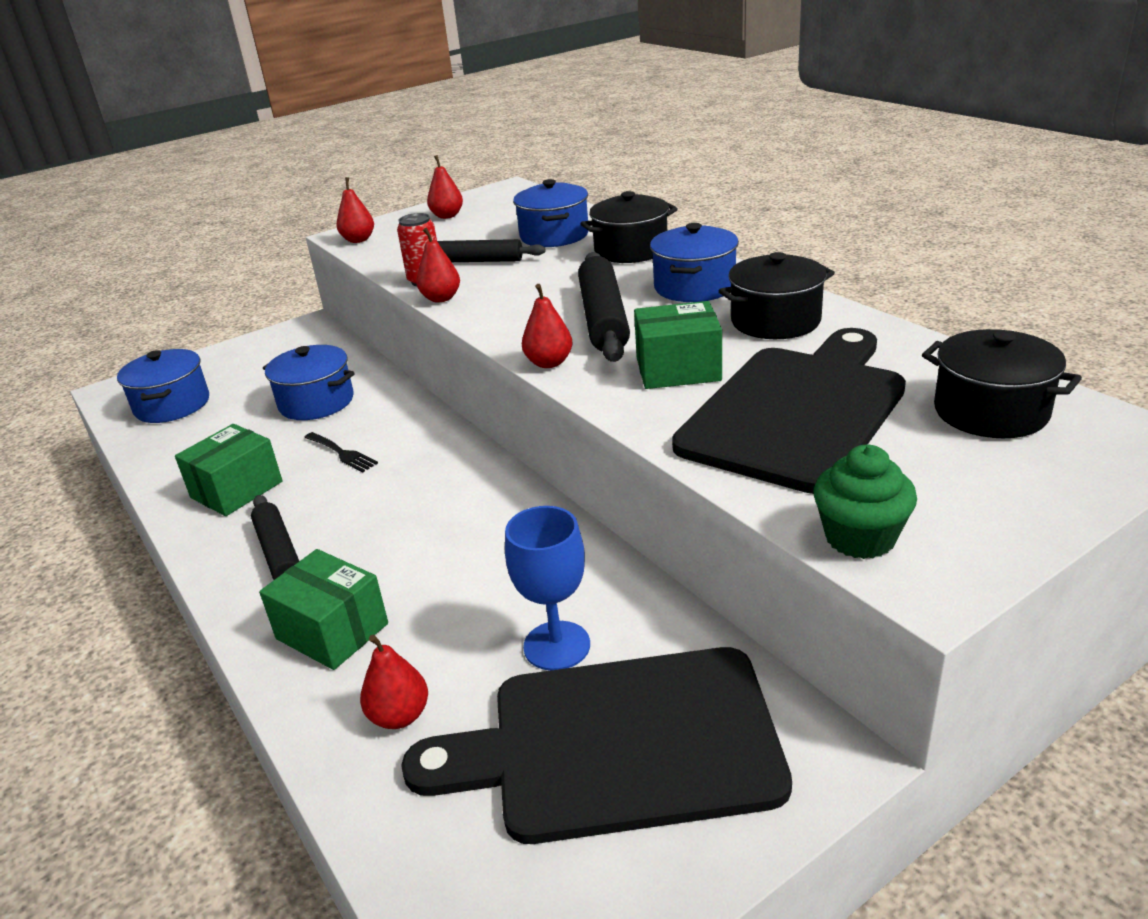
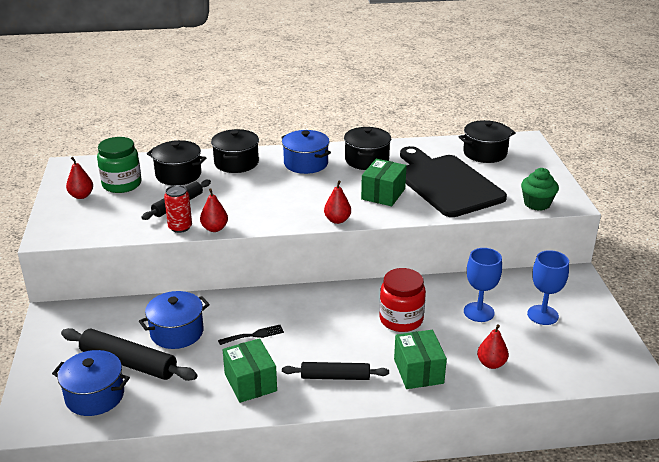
camera: 65 degrees left, 0 degrees up
(332, 631) = (418, 371): green box -> green box turned 75 degrees counterclockwise
(358, 240) = (67, 234): red pear -> none
(466, 563) = (401, 319): none -> red jar
(495, 221) = (122, 184): none -> green jar
(554, 235) = (178, 175): blue pot -> black pot
(603, 319) = (308, 194): black rolling pin -> black rolling pin (129, 362)
(618, 744) = (542, 315): black cutting board -> blue goblet

